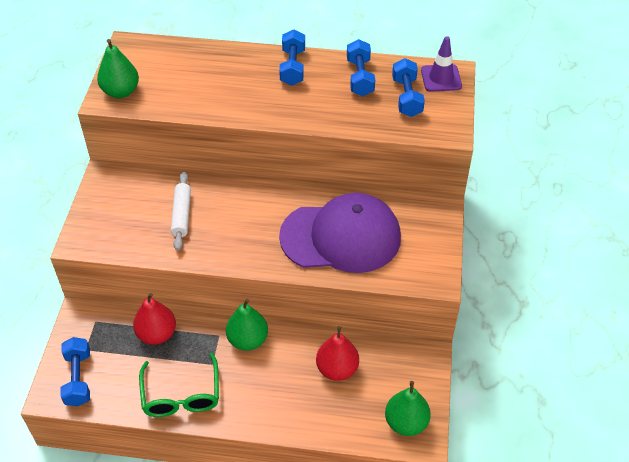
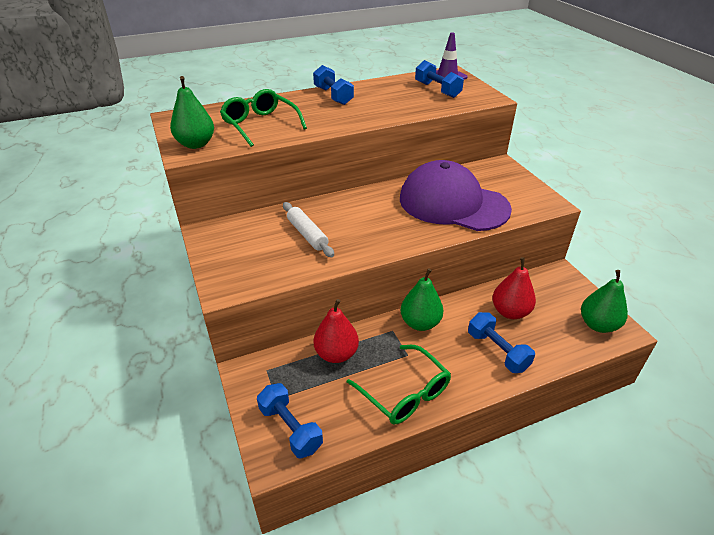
camera: 30 degrees left, 10 degrees down
(192, 85) = (260, 125): none -> green glasses
(341, 237) = (453, 203): purple cap -> purple cap turned 120 degrees counterclockwise
(360, 77) = (391, 89): blue dumbbell -> blue dumbbell (497, 351)

